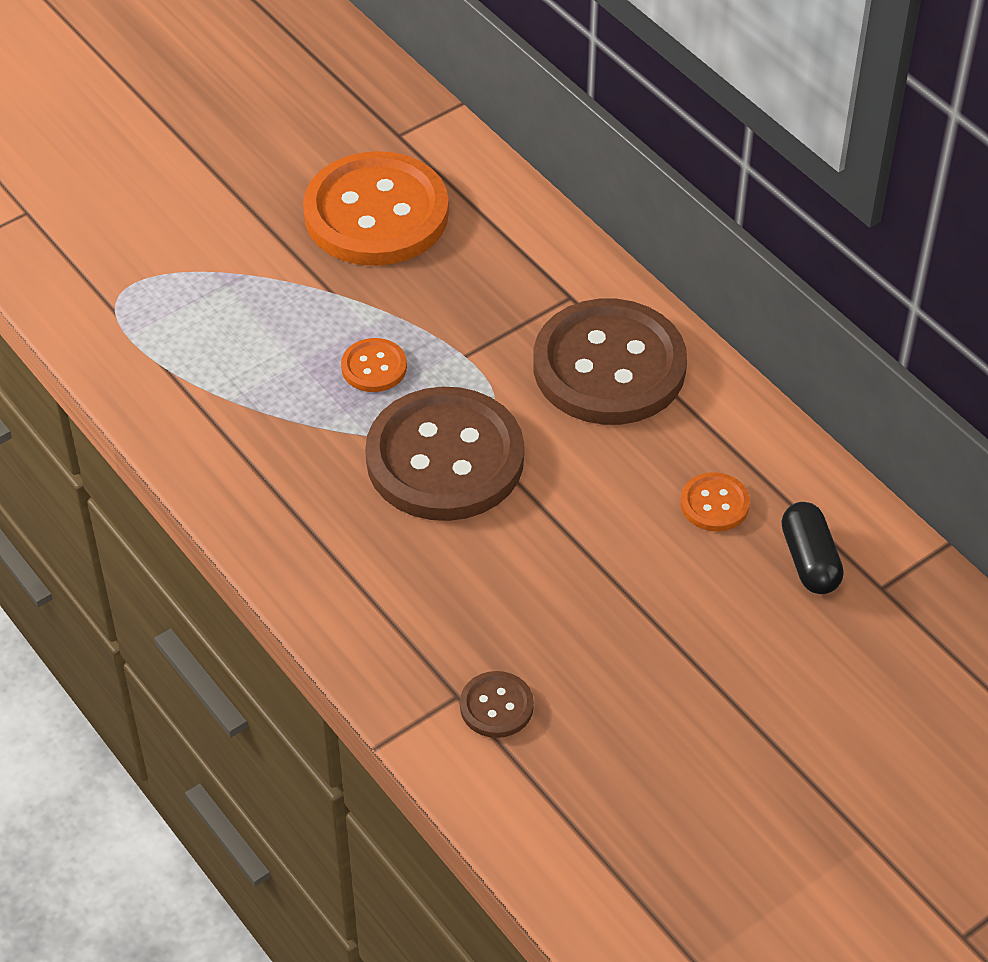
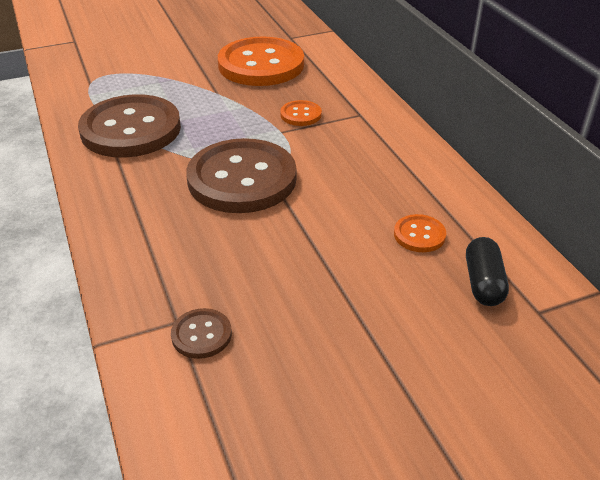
camera: 15 degrees right, 10 degrees down
(374, 367) = (222, 128): orange button -> orange button (301, 115)
(609, 366) = (371, 150): brown button -> brown button (131, 129)

